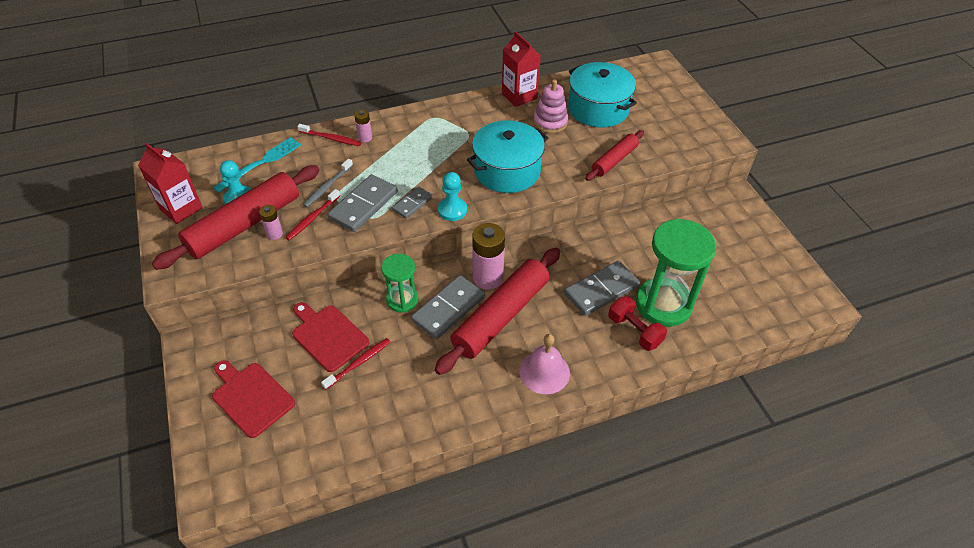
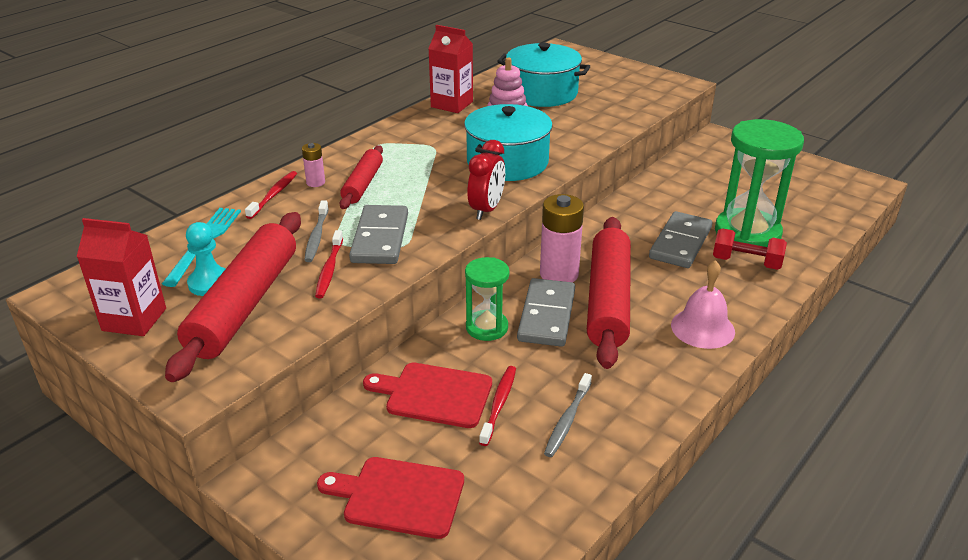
camera: 30 degrees left, 15 degrees down
(274, 234) = (295, 299): pink battery -> none
(331, 138) = (274, 195): red toothbrush -> red toothbrush turned 60 degrees counterclockwise
(388, 397) = (567, 420): none -> grey toothbrush
(412, 204) = (436, 219): grey domino -> none
(452, 210) = (486, 210): turquoise pawn -> red clock
(614, 160) = (602, 124): red rolling pin -> red rolling pin (362, 184)

